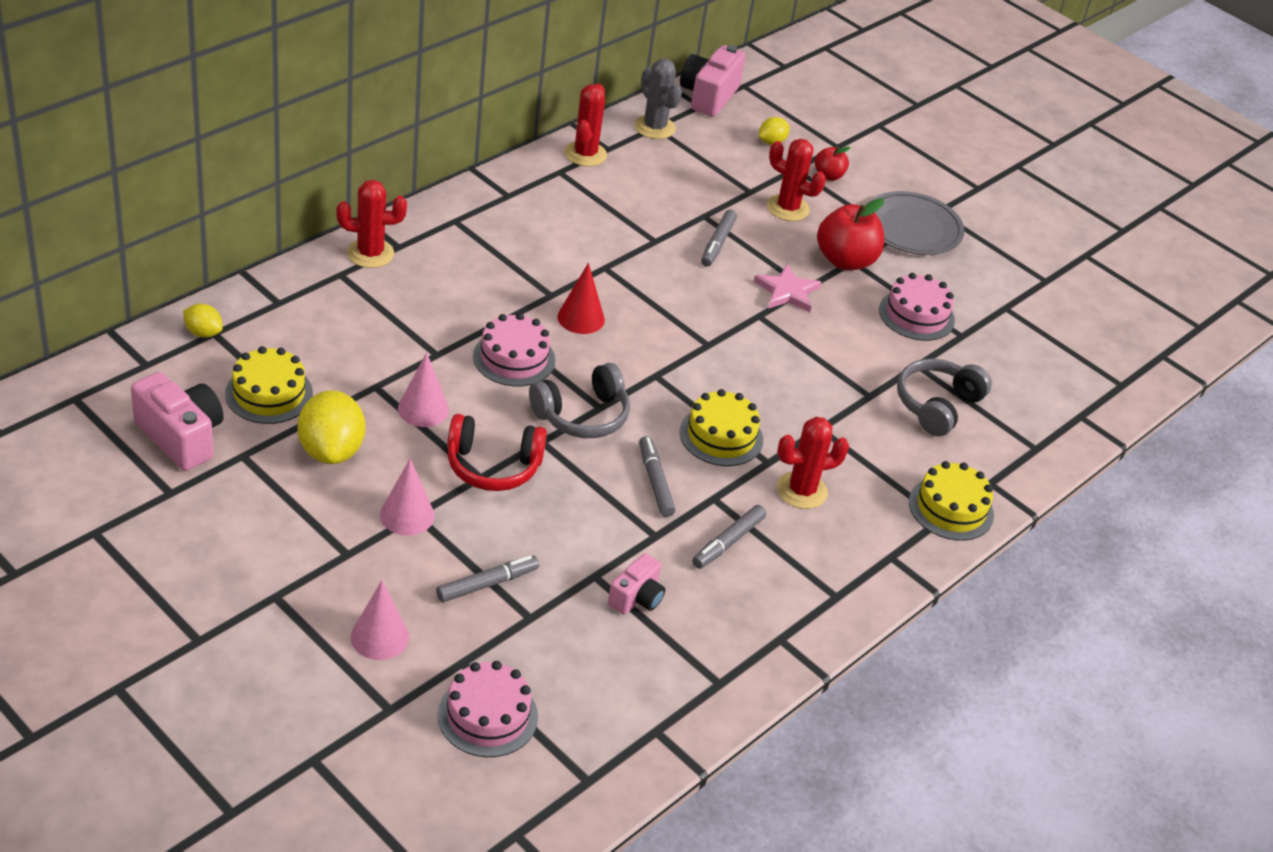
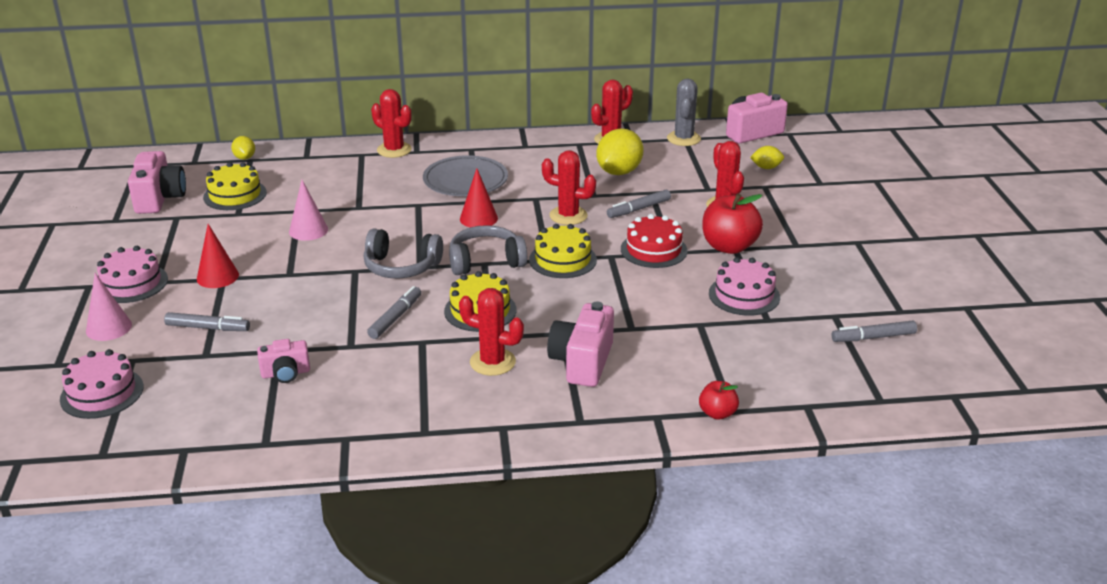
camera: 45 degrees right, 10 degrees down
(331, 450) = (226, 231): yellow lemon -> yellow lemon (619, 172)
(407, 515) = (217, 276): pink cone -> red cone
(493, 466) = (305, 272): red headphones -> none
(514, 358) = (403, 224): pink cake -> pink cake (131, 283)
(663, 279) = (568, 216): none -> red cactus
(728, 542) = (394, 369): grey marker -> grey marker (873, 337)
(787, 292) = (653, 250): pink star -> red cake
(828, 176) = (787, 197): red apple -> red apple (717, 413)
(873, 454) = (582, 362): none -> pink camera
(912, 228) = (817, 245): grey plate -> grey plate (465, 180)
(937, 405) = (680, 353): grey headphones -> grey headphones (486, 261)
(951, 508) = (597, 419): yellow cake -> yellow cake (562, 260)

